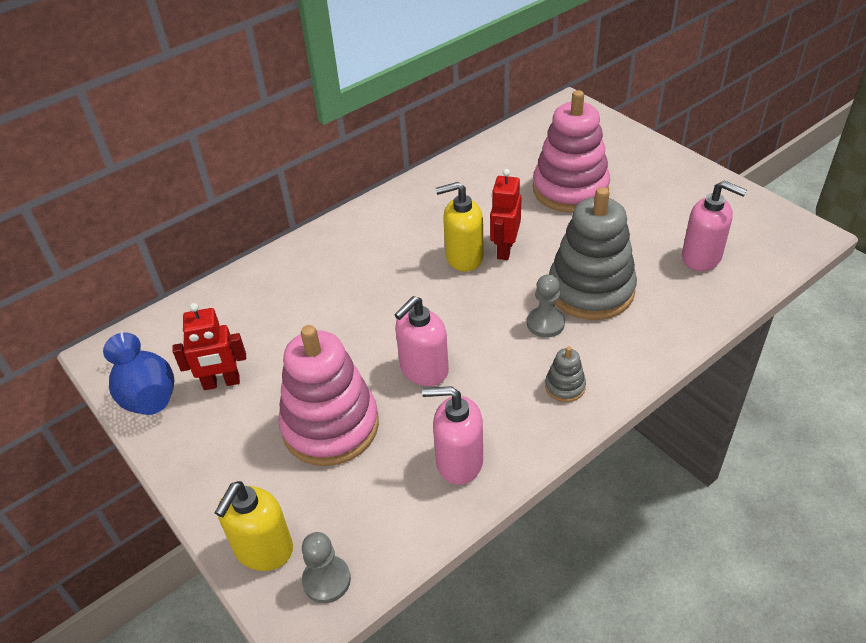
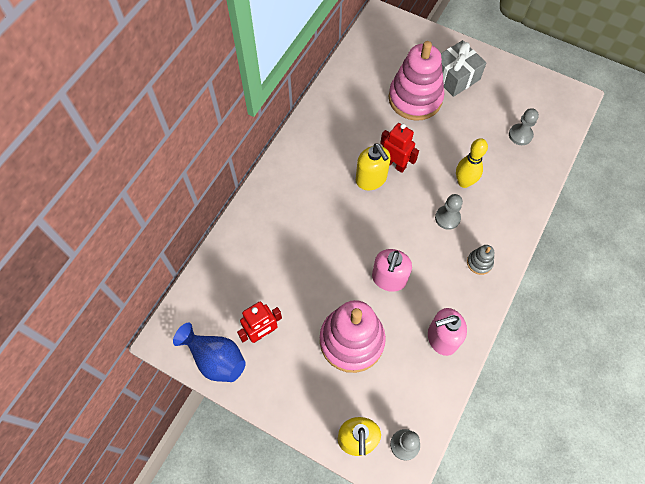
camera: 25 degrees left, 20 degrees up
(463, 257) = (371, 179): yellow soap dispenser -> yellow soap dispenser turned 90 degrees counterclockwise
(504, 249) = (395, 164): red robot -> red robot turned 135 degrees clockwise
(591, 290) = (464, 182): grey stacking toy -> yellow bowling pin
(637, 179) = (455, 77): none -> grey gift
(701, 257) = (520, 135): pink soap dispenser -> grey pawn

